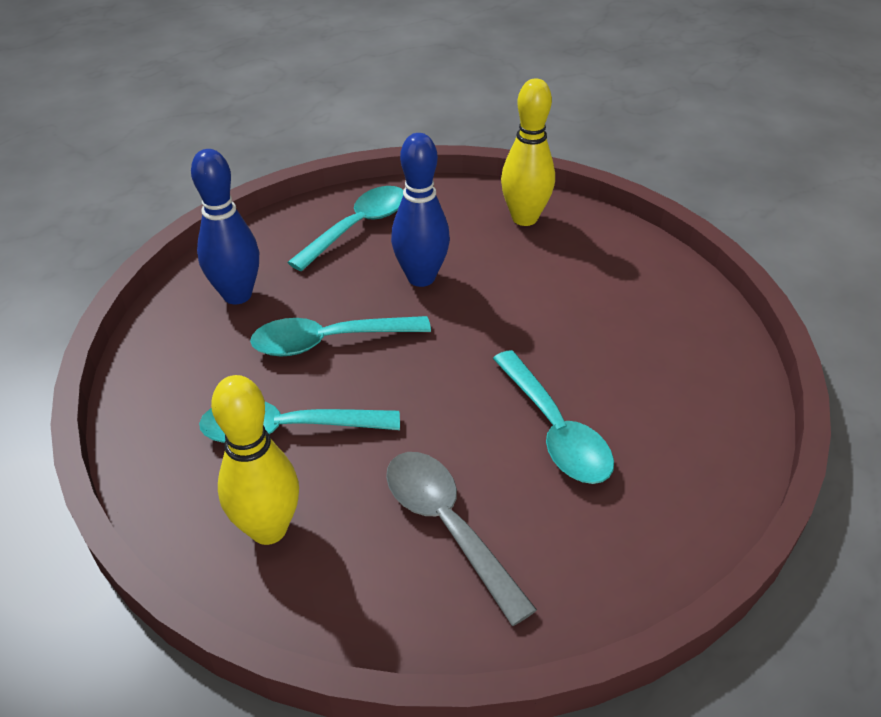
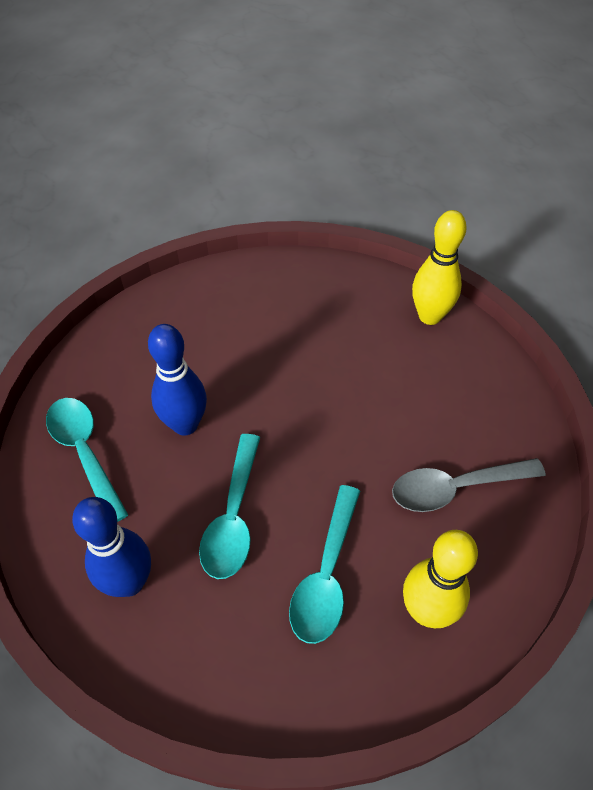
camera: 70 degrees left, 10 degrees up
(524, 218) = (148, 328): yellow bowling pin -> yellow bowling pin (429, 316)
(555, 431) = (390, 395): turquoise spoon -> none

